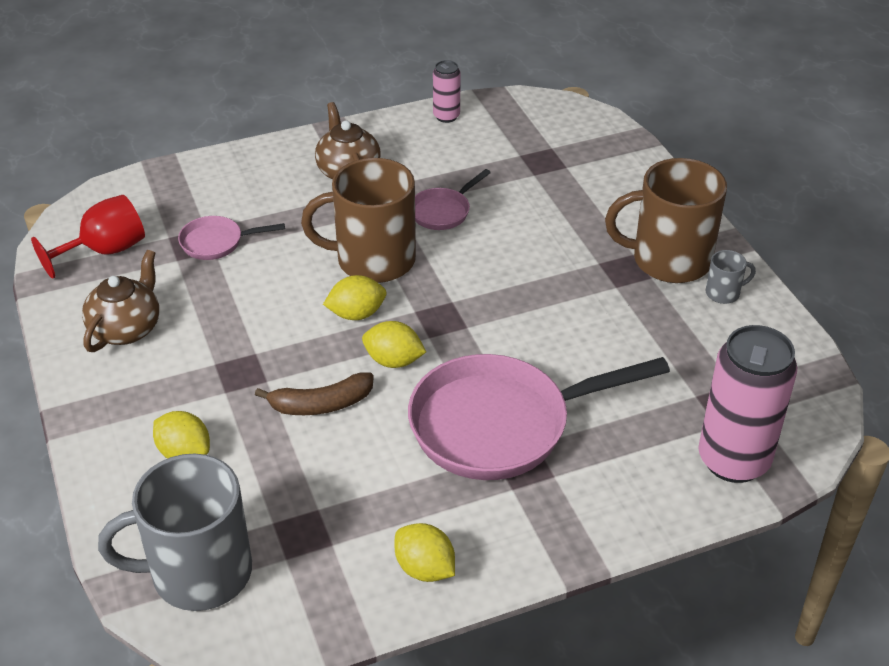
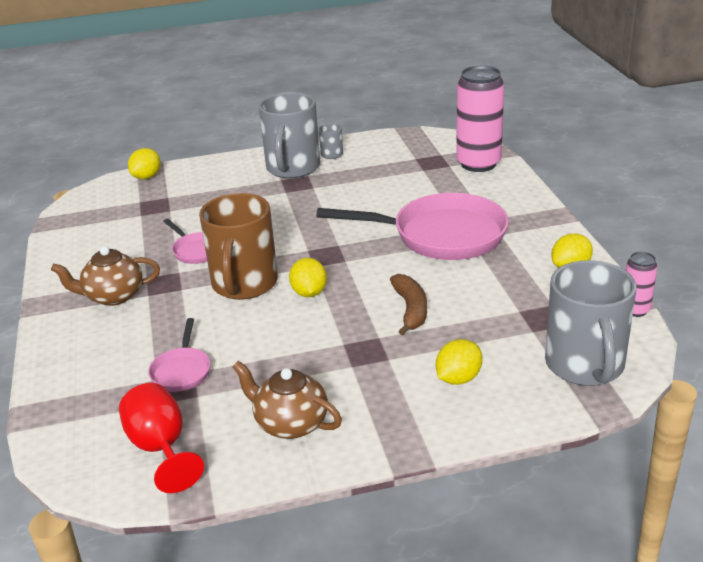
camera: 80 degrees left, 10 degrees down
(393, 361) = (368, 276): yellow lemon -> yellow lemon (147, 177)
(446, 116) = (64, 245): pink can -> pink can (635, 310)
(500, 425) = (441, 236): pink pan -> pink pan turned 75 degrees counterclockwise
(668, 260) = (292, 168): brown mug -> grey mug

